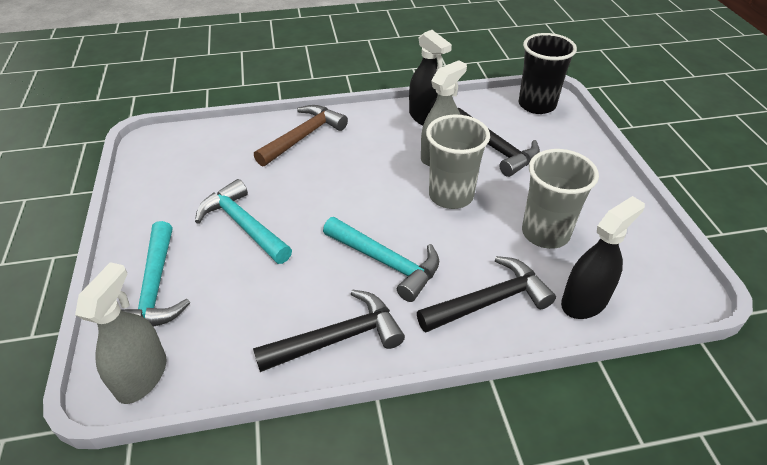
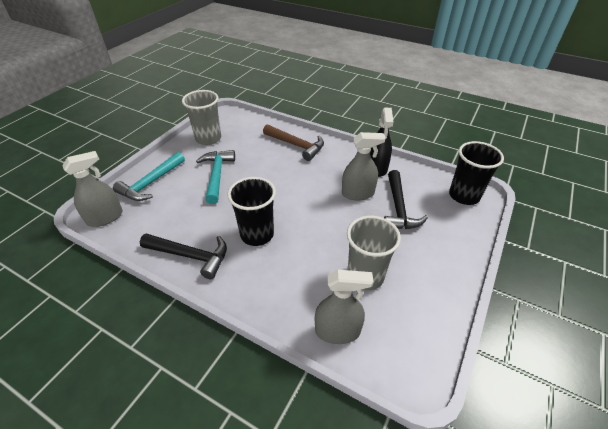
camera: 40 degrees right, 0 degrees up
(303, 137) = (296, 145): brown hammer -> brown hammer turned 45 degrees clockwise
(386, 262) = (257, 234): turquoise hammer -> black cup
(451, 196) = (335, 220): grey cup -> grey cup (208, 138)
(490, 301) = (283, 291): black hammer -> none
(584, 301) = (337, 331): black spray bottle -> grey spray bottle

